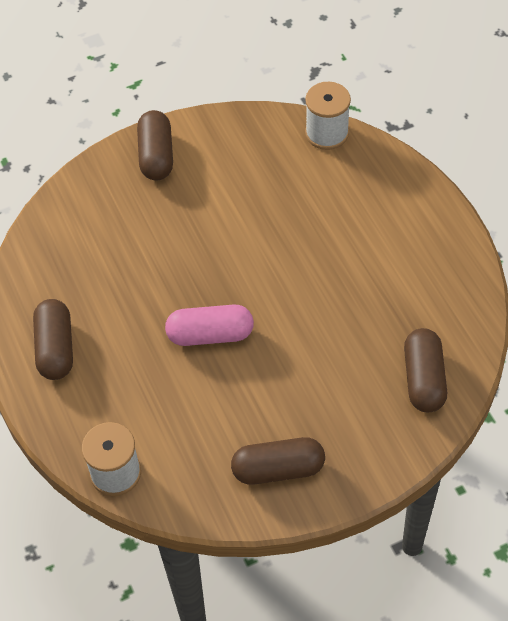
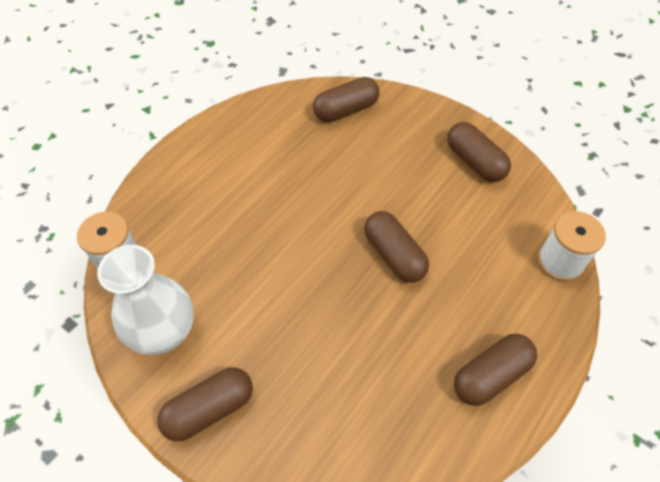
camera: 120 degrees left, 0 degrees up
(210, 334) = (394, 255): pink capsule -> brown capsule
(238, 145) = (164, 333): none -> white vase

